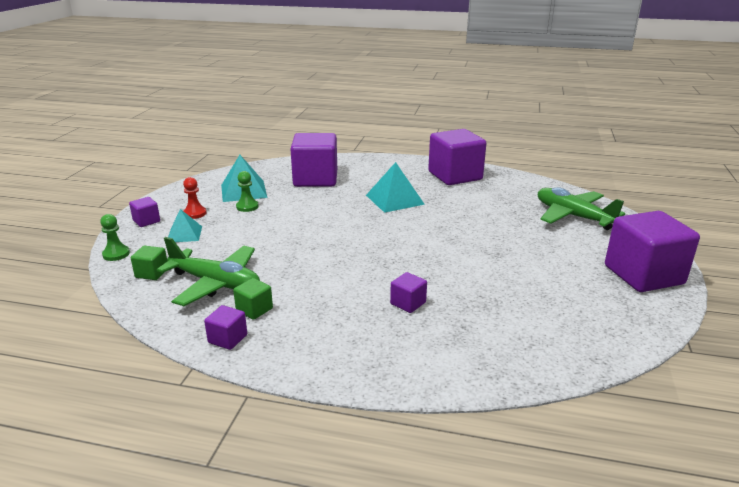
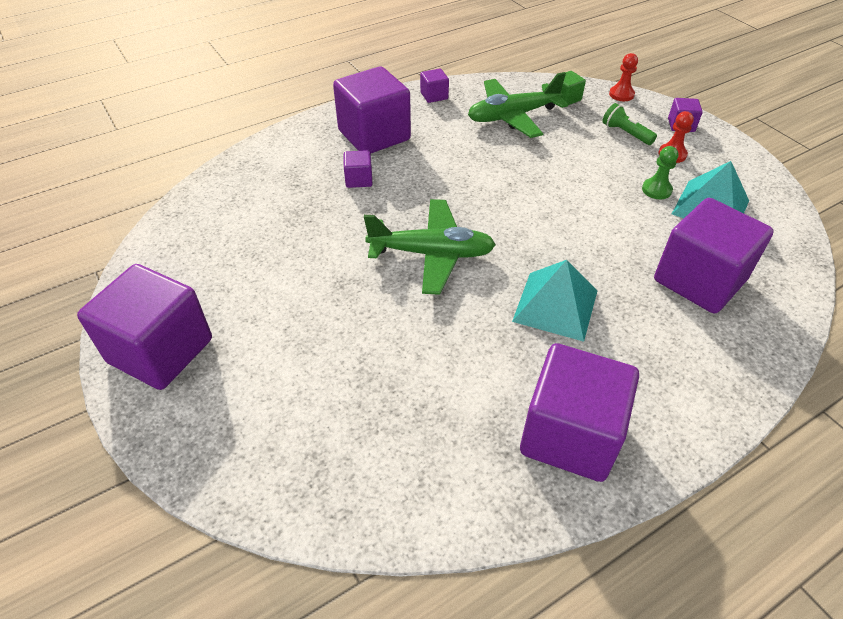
camera: 135 degrees right, 20 degrees up
(116, 254) = (621, 94): green pawn -> red pawn
(184, 234) = (625, 133): turquoise pyramid -> green flashlight
(254, 309) = (453, 117): green cube -> none
(342, 332) = (374, 135): none -> purple cube
(573, 216) = (305, 435): green plane -> green plane (432, 254)

